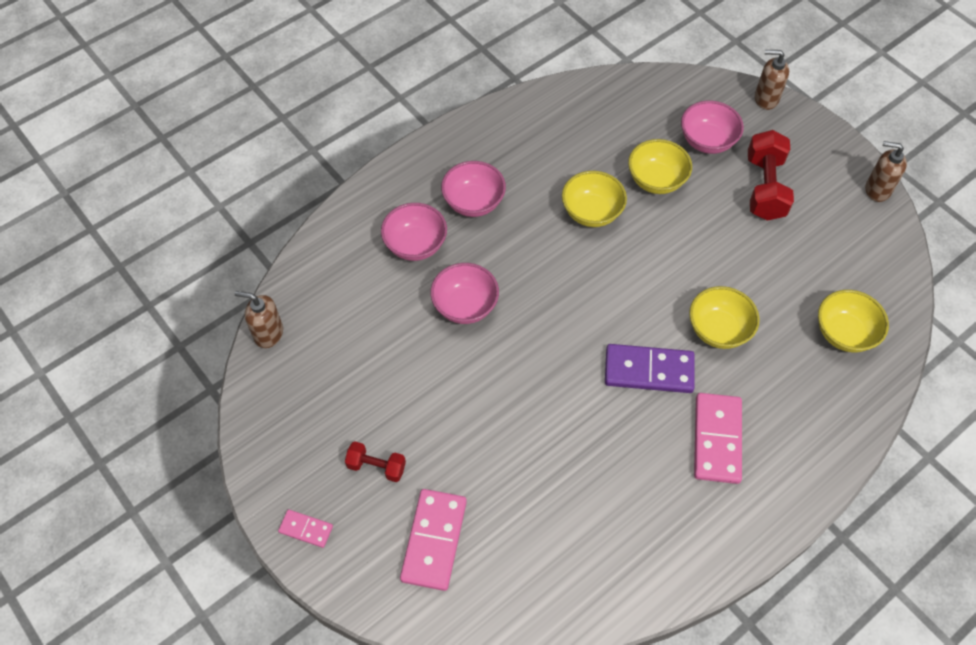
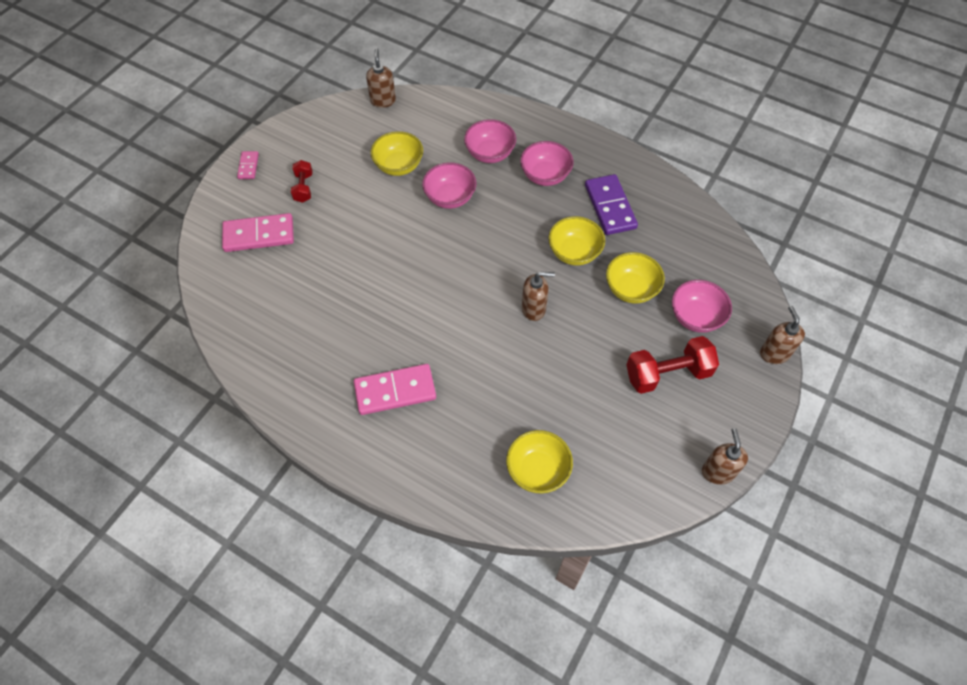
camera: 70 degrees right, 0 degrees up
(649, 371) = (440, 329): purple domino -> purple domino (610, 207)
(652, 273) = (534, 309): none -> brown soap dispenser
(718, 330) = (499, 369): yellow bowl -> yellow bowl (398, 166)

